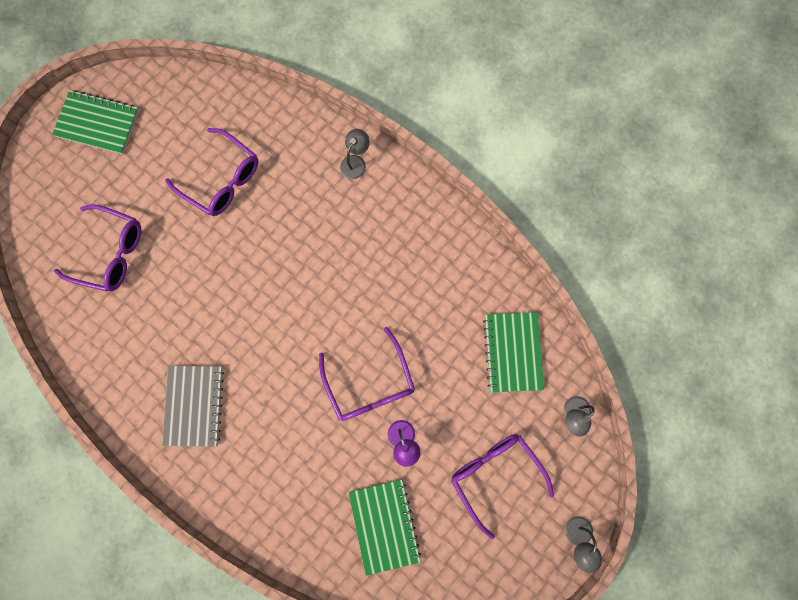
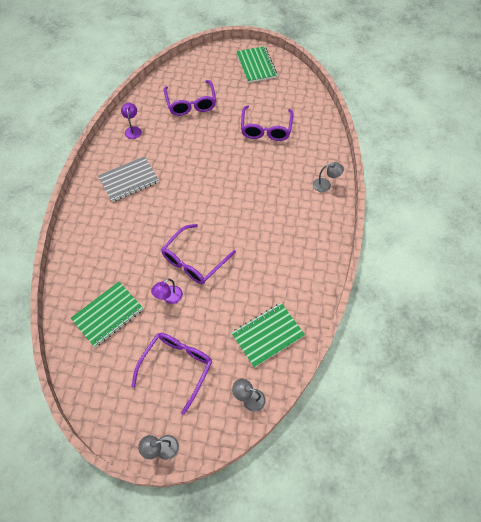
camera: 60 degrees right, 20 degrees down
(107, 357) = (133, 130): none -> purple lamp

